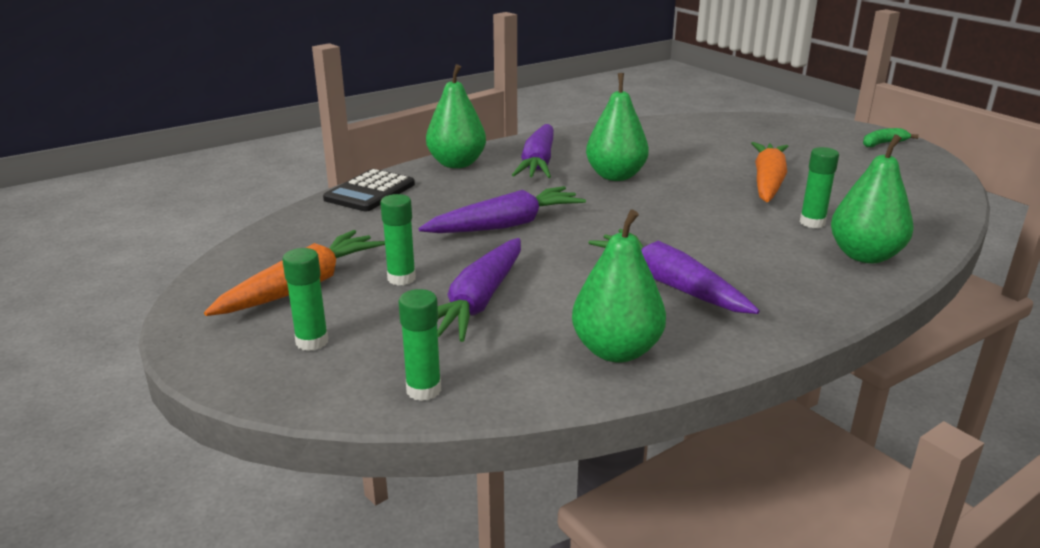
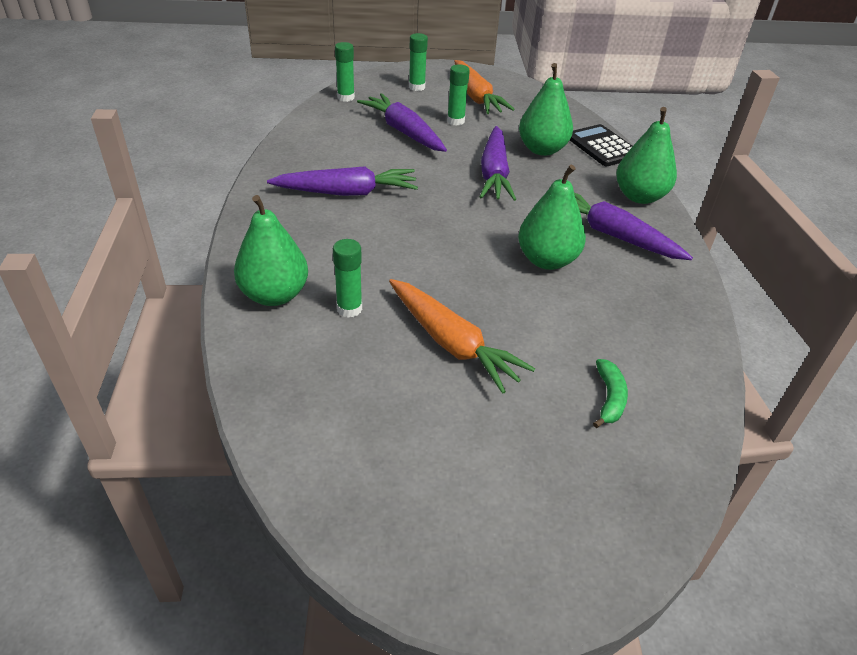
camera: 120 degrees right, 15 degrees up
(616, 351) = (310, 147): green pear -> green pear (542, 149)
(883, 143) = (476, 560): green banana -> green banana (609, 398)

